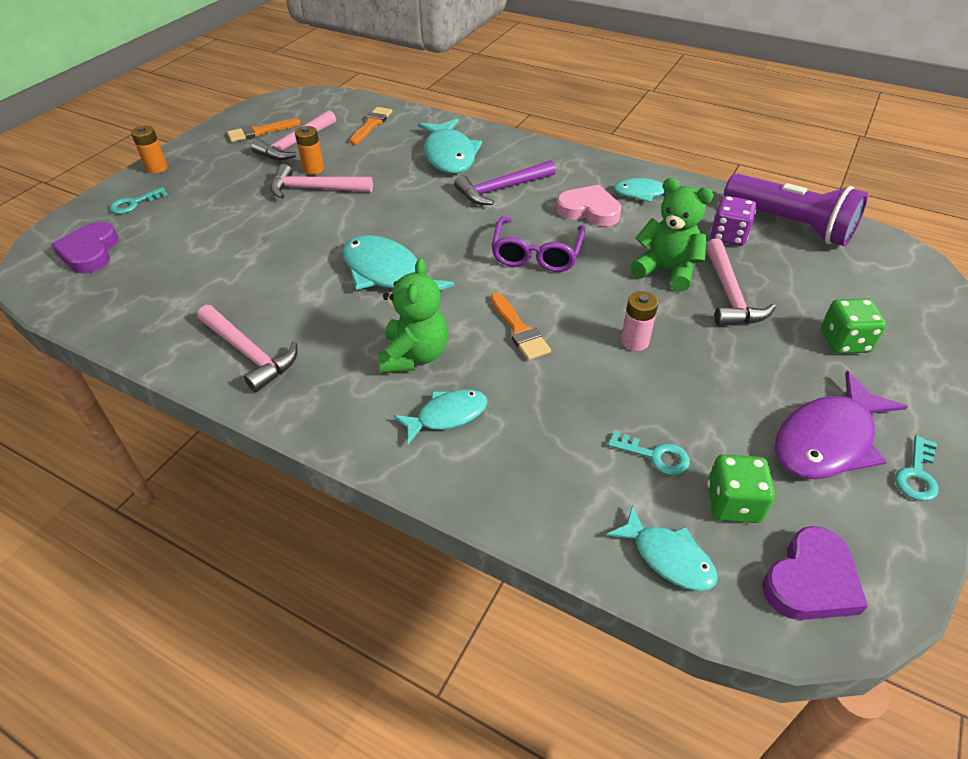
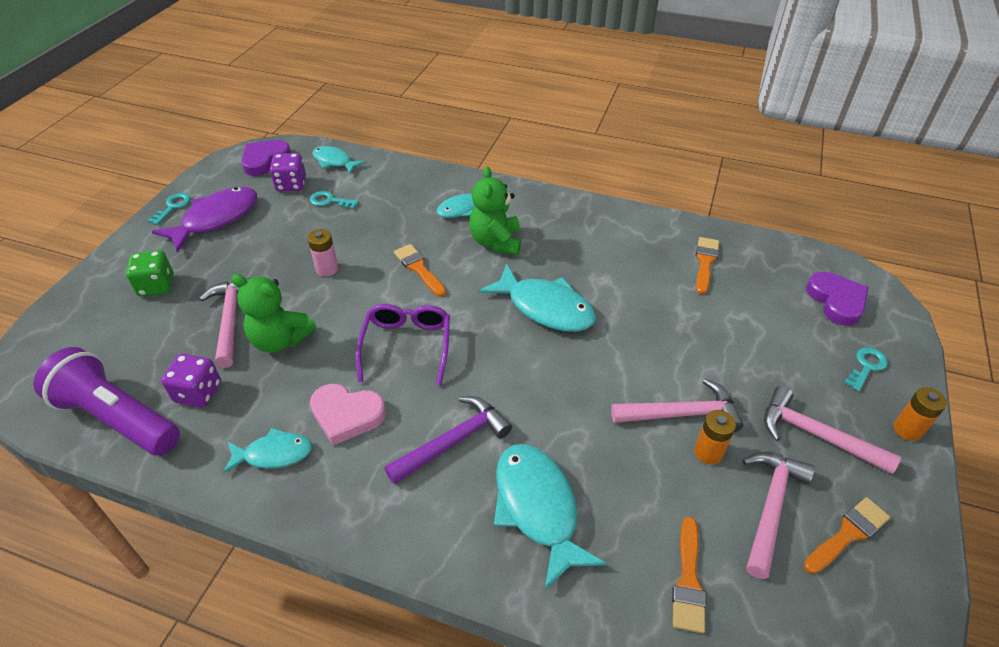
camera: 170 degrees right, 0 degrees up
(179, 303) = (705, 262): none -> orange brush
(249, 353) = (618, 231): pink hammer -> pink hammer (816, 435)
(733, 503) = (291, 184): green dice -> purple dice

